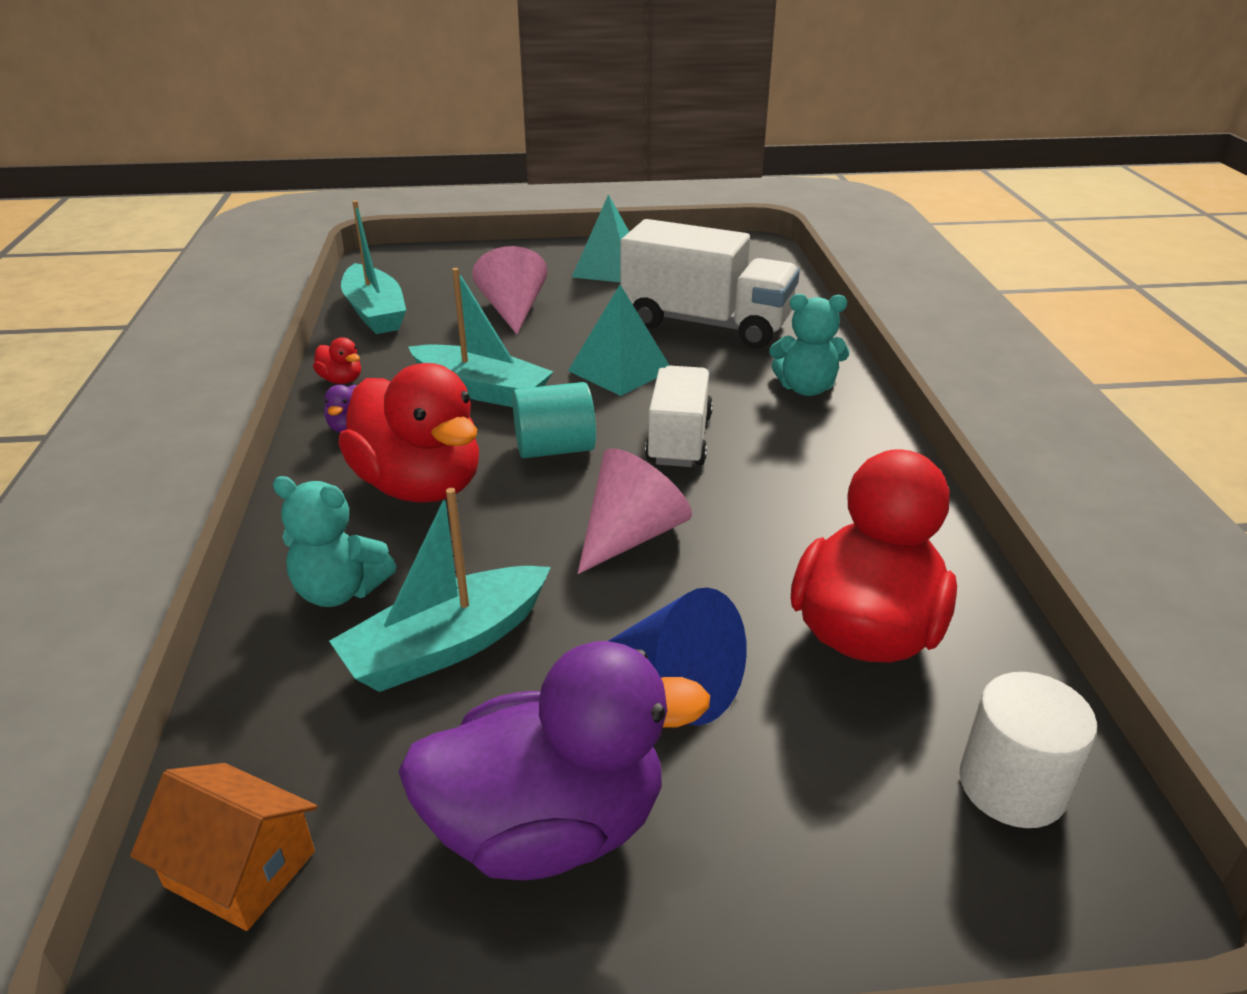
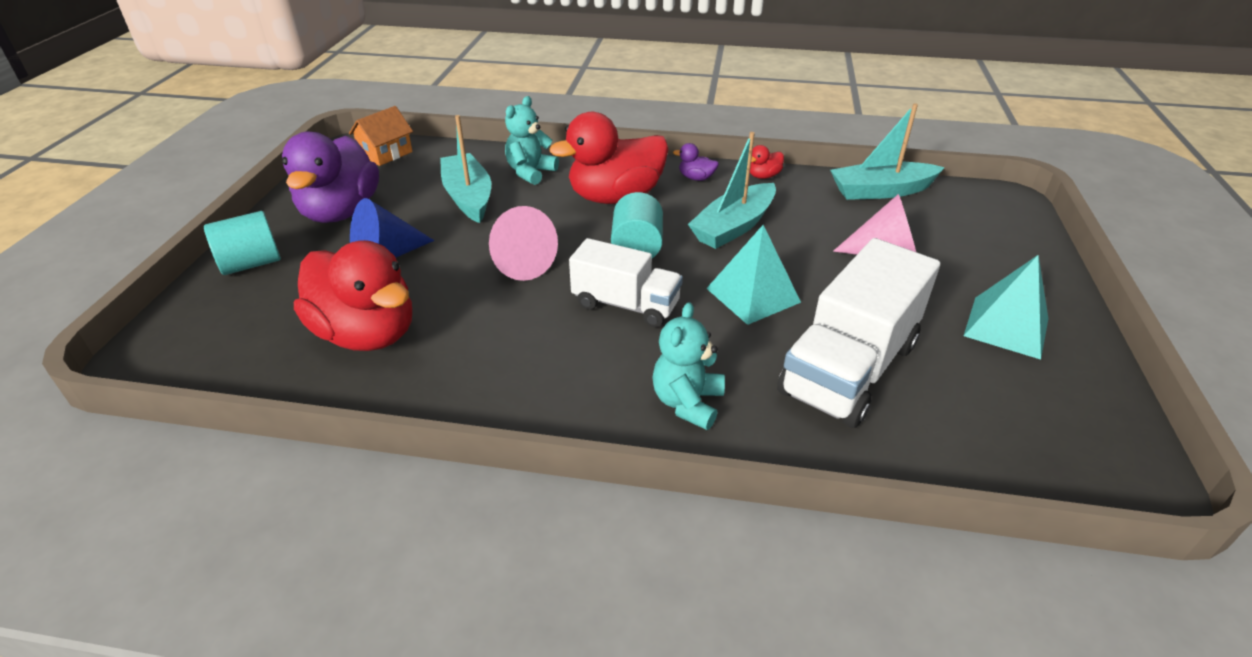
camera: 105 degrees right, 5 degrees up
(793, 889) = (251, 264): none -> turquoise cylinder
(1012, 786) = (223, 348): white cylinder -> none

